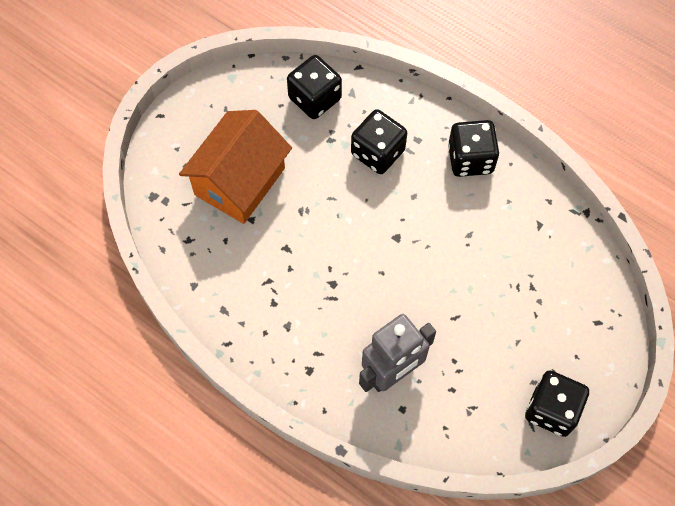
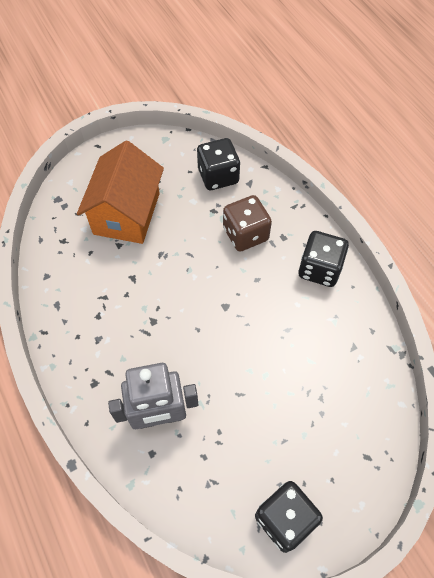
camera: 25 degrees right, 5 degrees down
(239, 181) = (126, 213): orange house -> orange house turned 45 degrees counterclockwise
(377, 152) = (245, 234): black dice -> brown dice

